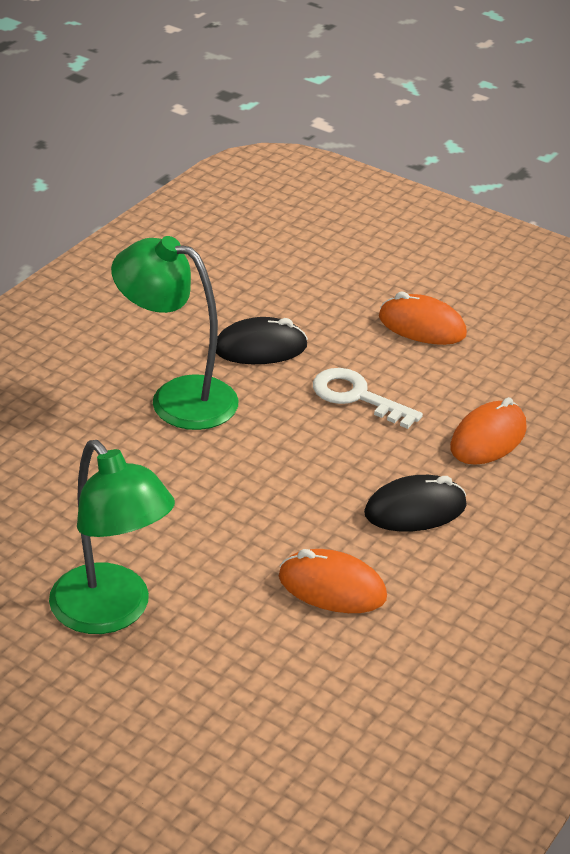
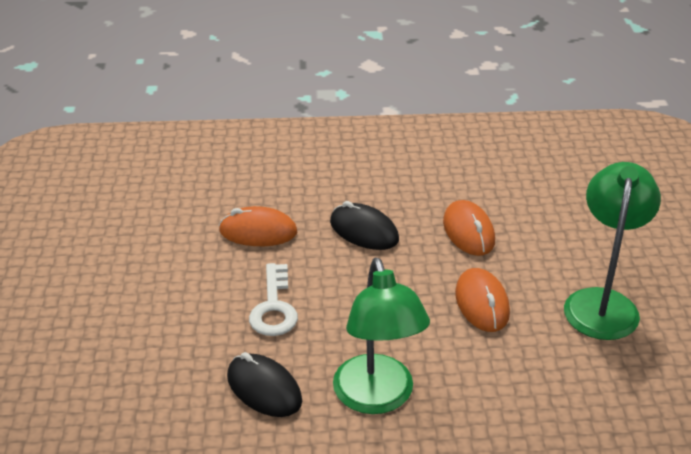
camera: 125 degrees left, 0 degrees up
(422, 326) = (146, 317): orange mouse -> orange mouse (482, 303)

